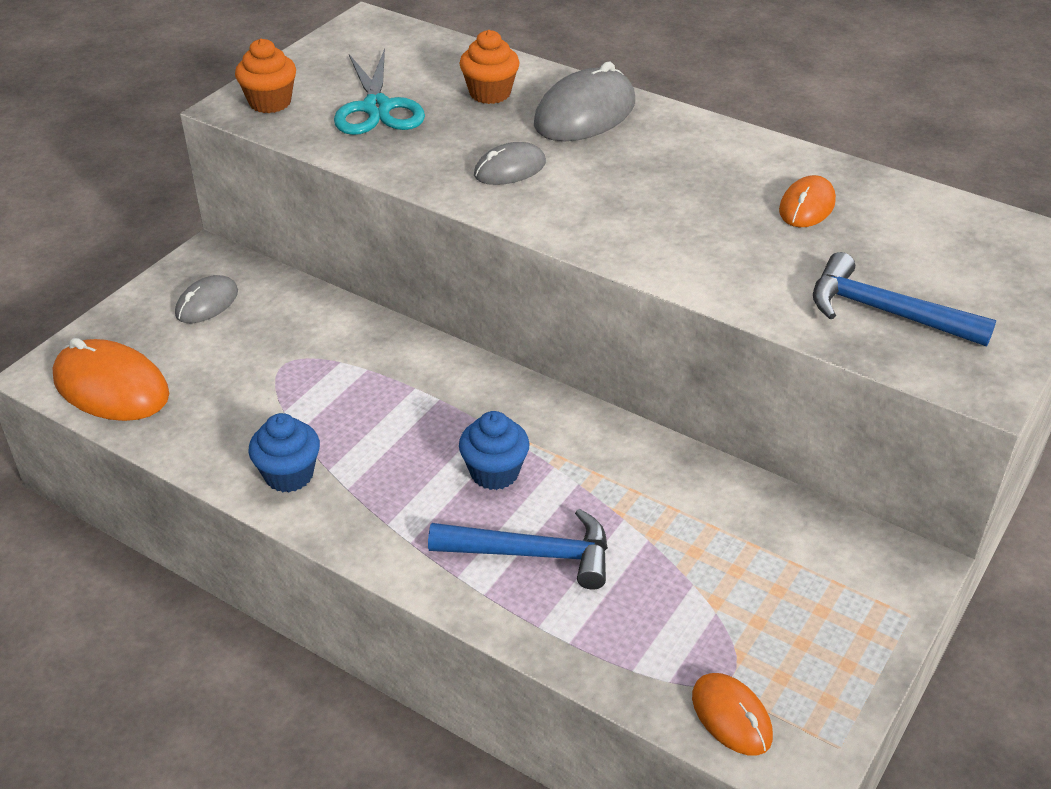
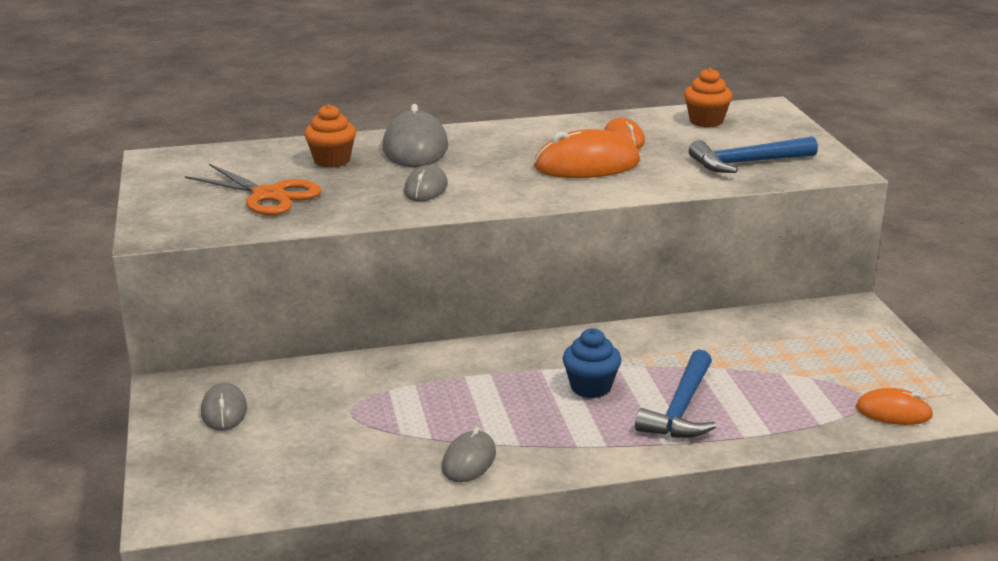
camera: 45 degrees left, 15 degrees down
(111, 387) = (241, 492): orange mouse -> orange mouse (587, 165)
(270, 102) = (178, 222): orange cupcake -> orange cupcake (706, 121)
(289, 475) = (469, 460): blue cupcake -> grey mouse
(377, 108) = (268, 195): turquoise scissors -> orange scissors
(533, 554) = (681, 409): blue hammer -> blue hammer turned 150 degrees clockwise

